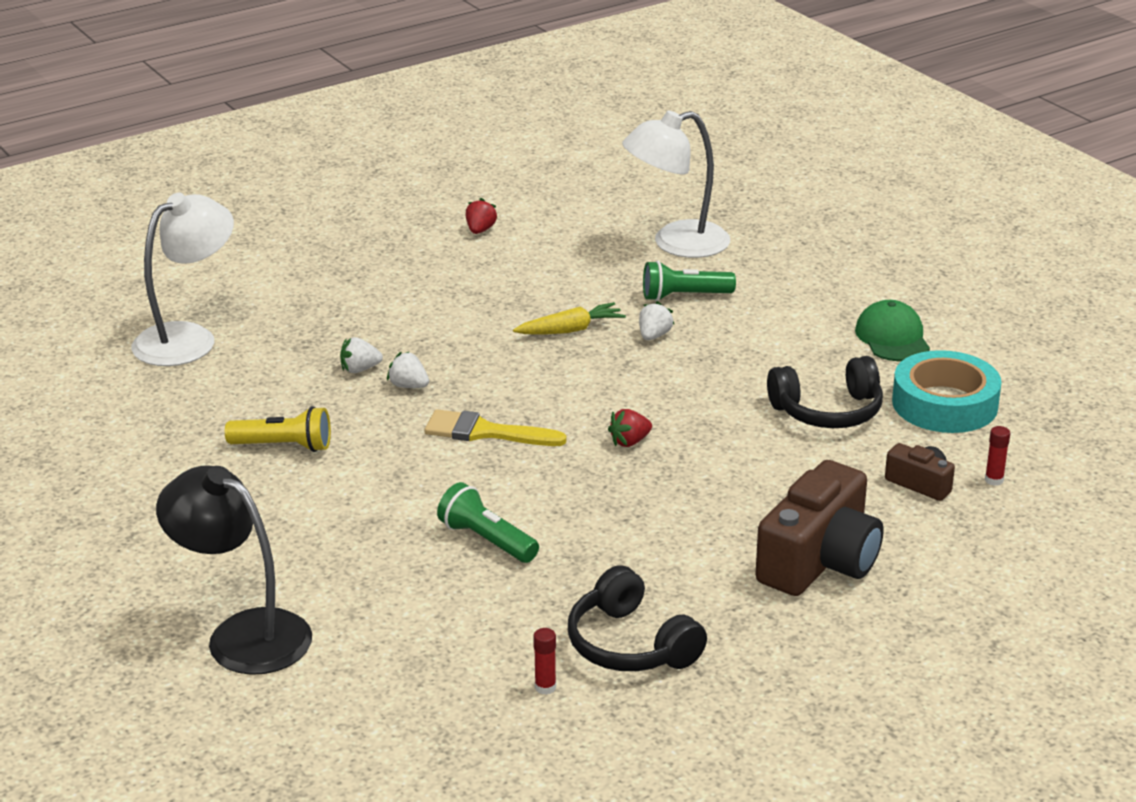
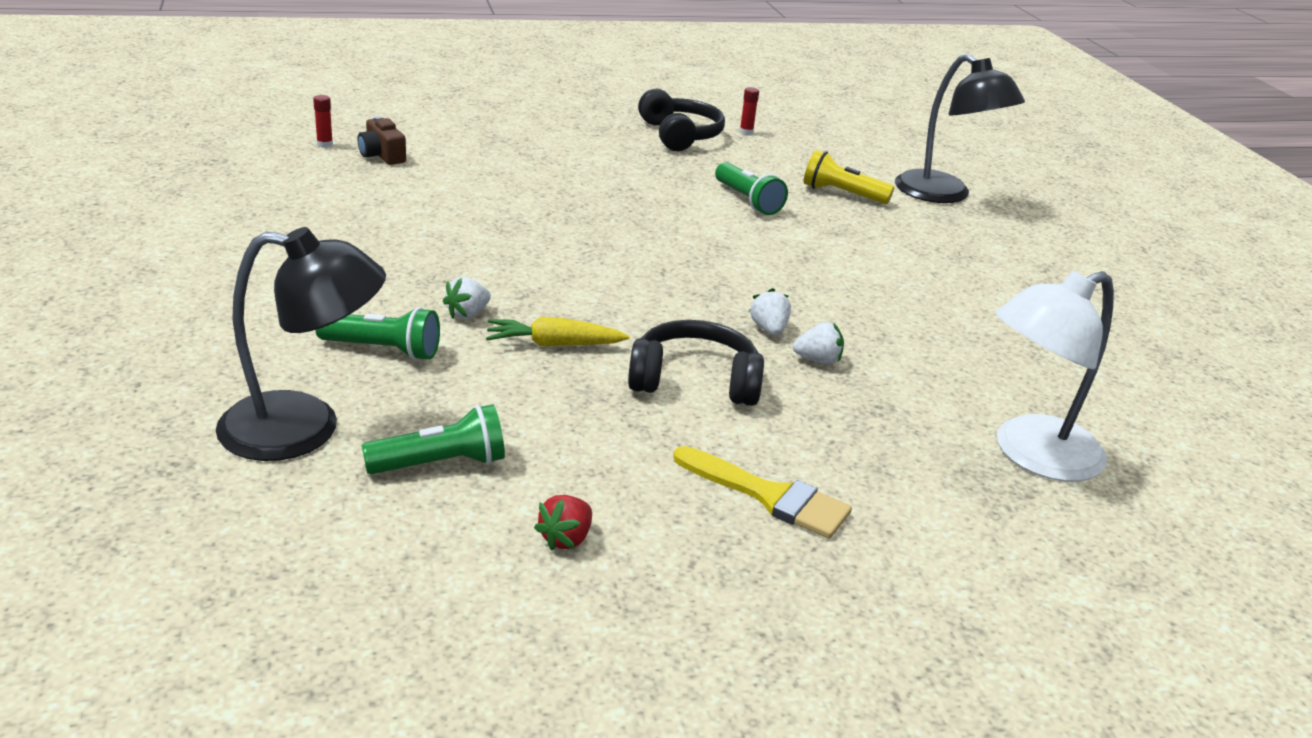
camera: 165 degrees left, 0 degrees up
(284, 446) = (910, 304): yellow flashlight -> yellow flashlight (842, 194)
(408, 386) = (769, 329): white strawberry -> white strawberry turned 150 degrees counterclockwise
(485, 432) = (710, 270): yellow brush -> yellow brush (769, 496)
(579, 246) = (441, 464): none -> green flashlight
(630, 442) = (583, 232): red strawberry -> none
(676, 243) = (304, 429): white lamp -> black lamp
(820, 561) = (513, 139): brown camera -> none
(828, 411) = (383, 211): black headphones -> black headphones (694, 381)
(892, 338) = (227, 250): green cap -> none
(944, 404) = (276, 192): turquoise tape -> none

